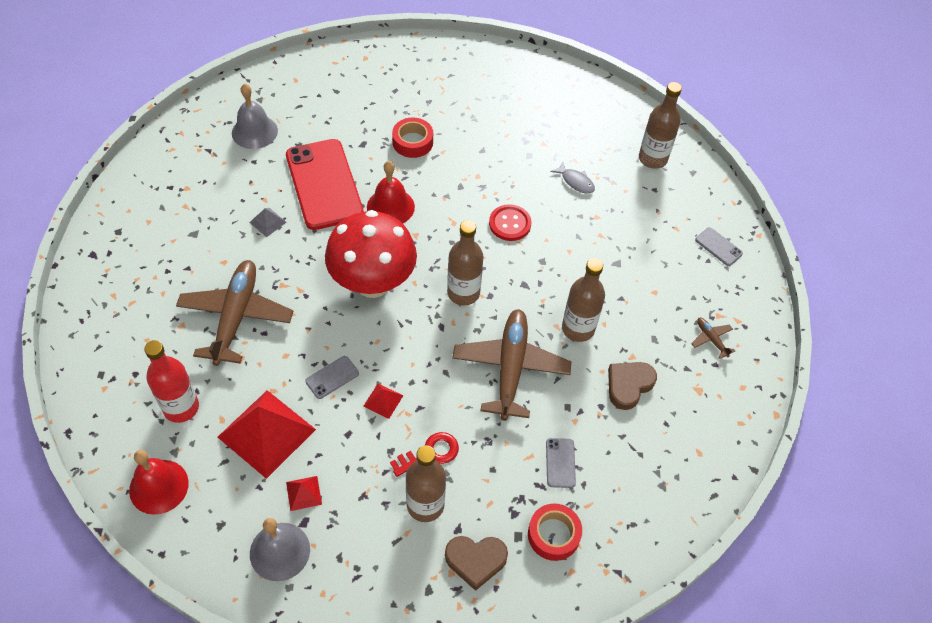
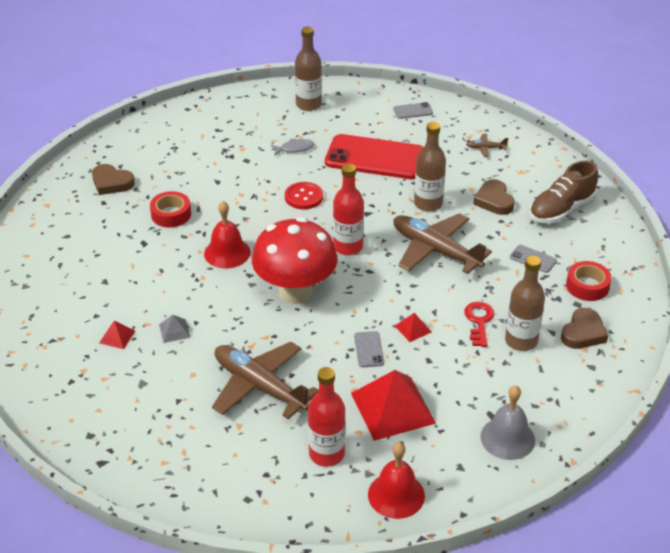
camera: 55 degrees left, 15 degrees down
(254, 131) = (61, 302): grey bell -> none
(304, 493) = (465, 405): red pyramid -> red pyramid (117, 336)
(324, 184) = (166, 281): red phone -> red phone (375, 157)
(424, 81) = (111, 183): none -> brown heart
(463, 293) = (348, 247): brown bottle -> red bottle
(664, 456) = (561, 209): none -> brown shoe

